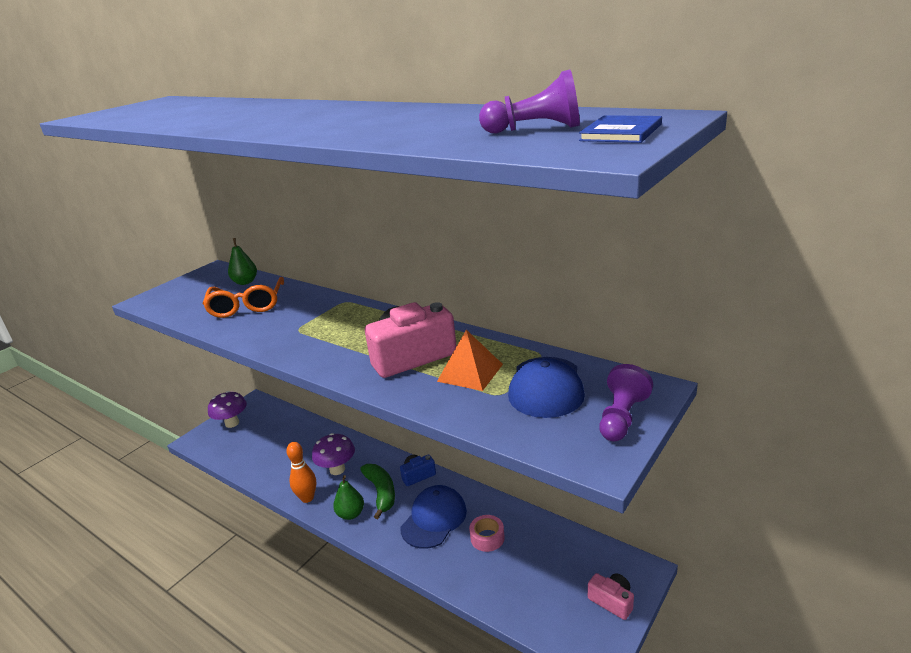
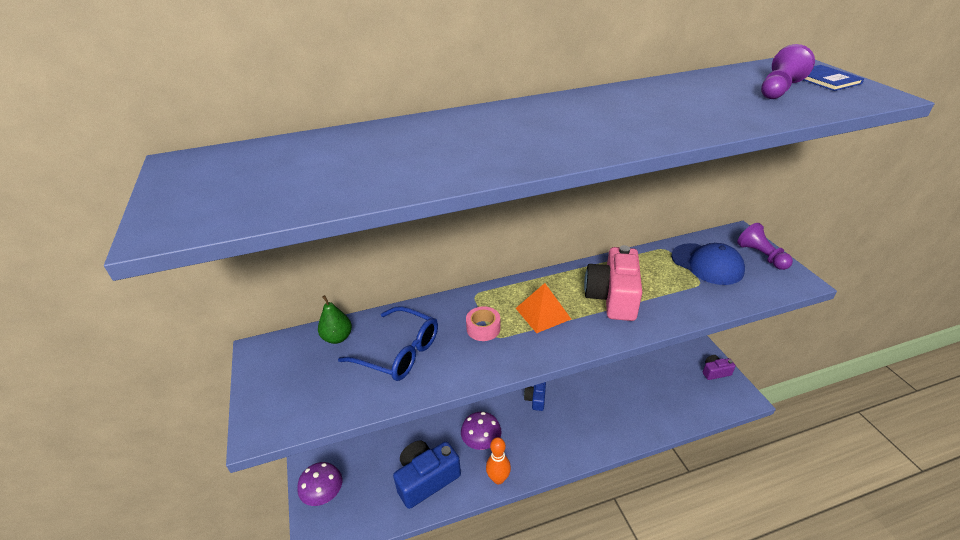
camera: 55 degrees left, 10 degrees up
(247, 305) = (399, 352): orange glasses -> blue glasses
(279, 460) = (426, 479): none -> blue camera
(351, 514) = (543, 458): green pear -> none
(381, 493) = (535, 428): green banana -> none
(434, 519) = (589, 413): blue cap -> none
(470, 372) = (662, 282): orange pyramid -> orange pyramid (543, 313)
(487, 538) = (628, 396): pink tape -> pink tape (483, 328)
(612, 601) = (715, 372): pink camera -> purple camera

